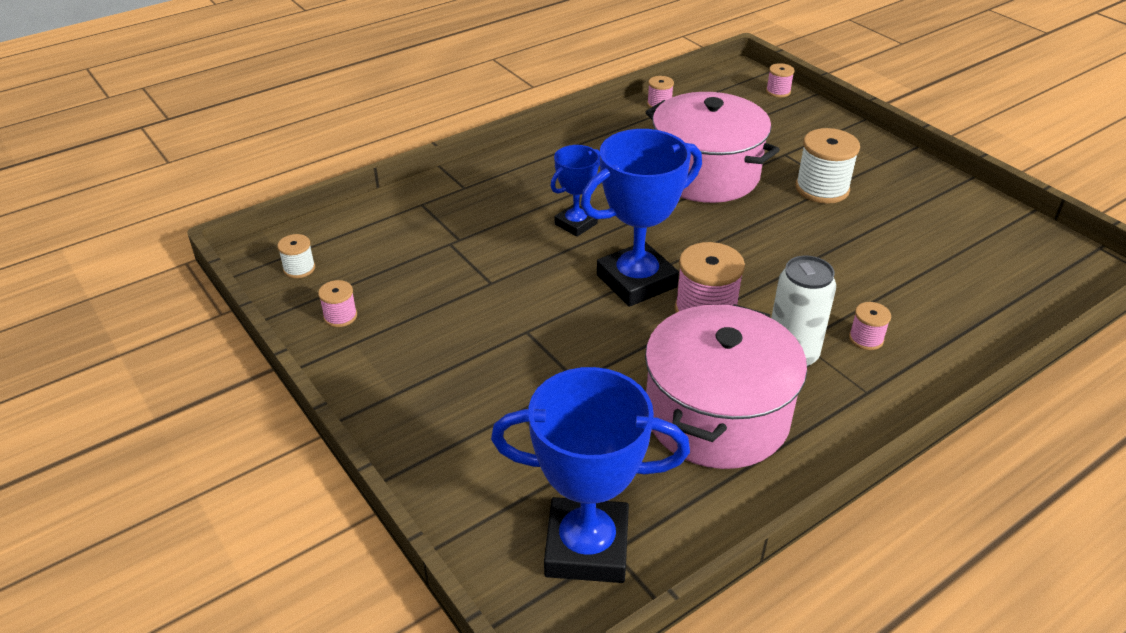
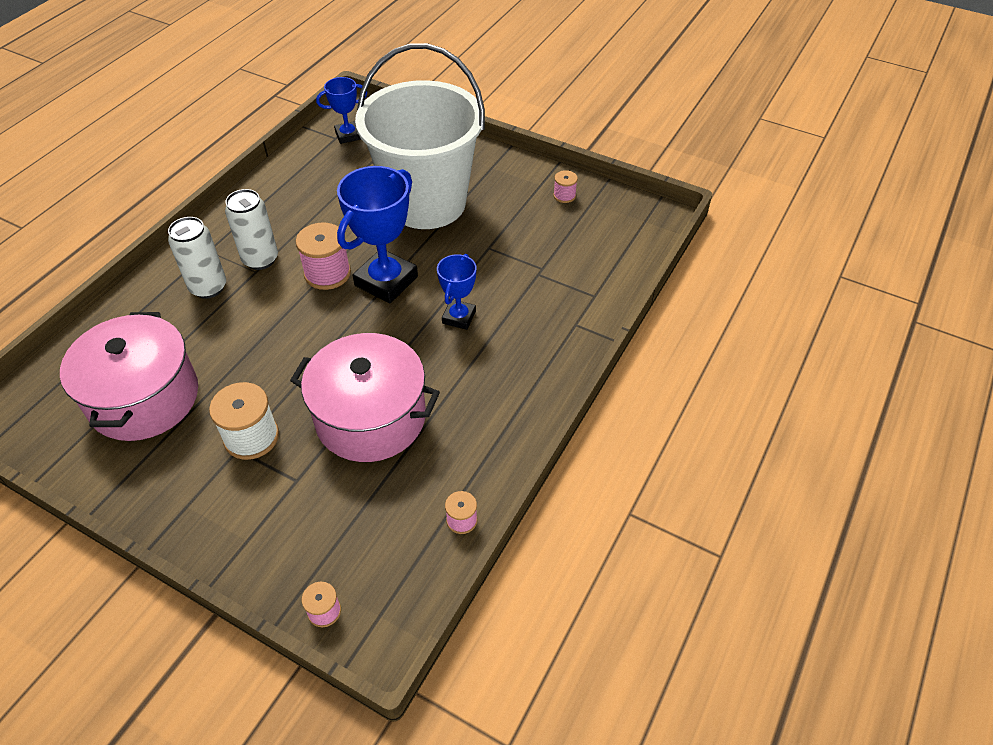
camera: 155 degrees right, 10 degrees up
(299, 268) = (624, 216): white spool -> none
(528, 365) = (427, 203): none -> white bucket
(587, 547) = (348, 135): blue trophy -> blue trophy, size x0.56
(716, 415) = (301, 209): pink pot -> pink pot (144, 398)
(866, 339) = (208, 287): pink spool -> white can

